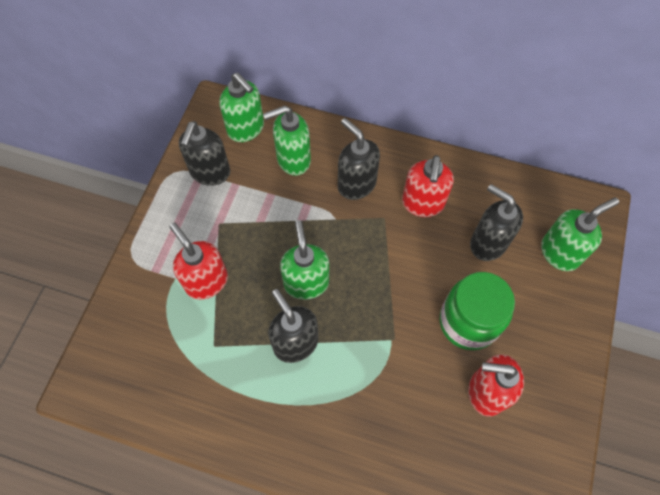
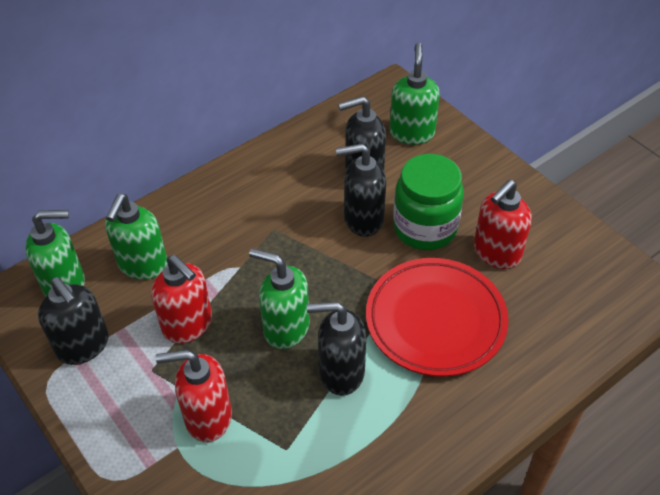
camera: 55 degrees left, 15 degrees down
(356, 184) = (219, 230): black soap dispenser -> black soap dispenser (363, 219)
(386, 382) = (435, 320): none -> red plate
(422, 204) = (285, 194): red soap dispenser -> red soap dispenser (188, 325)

